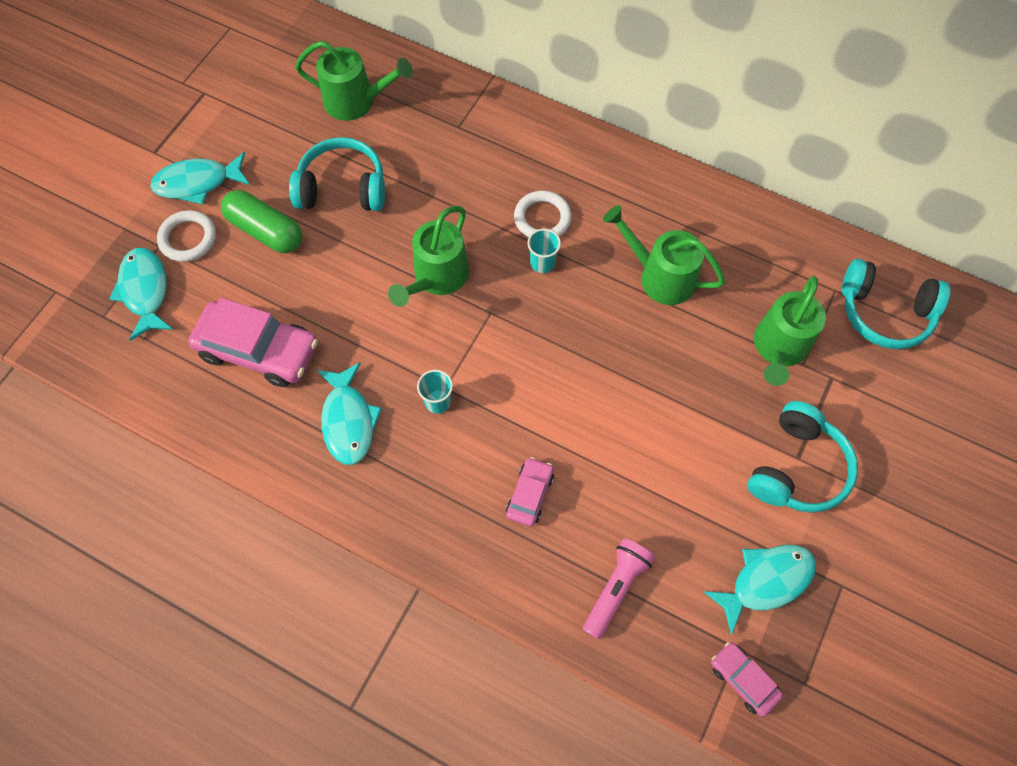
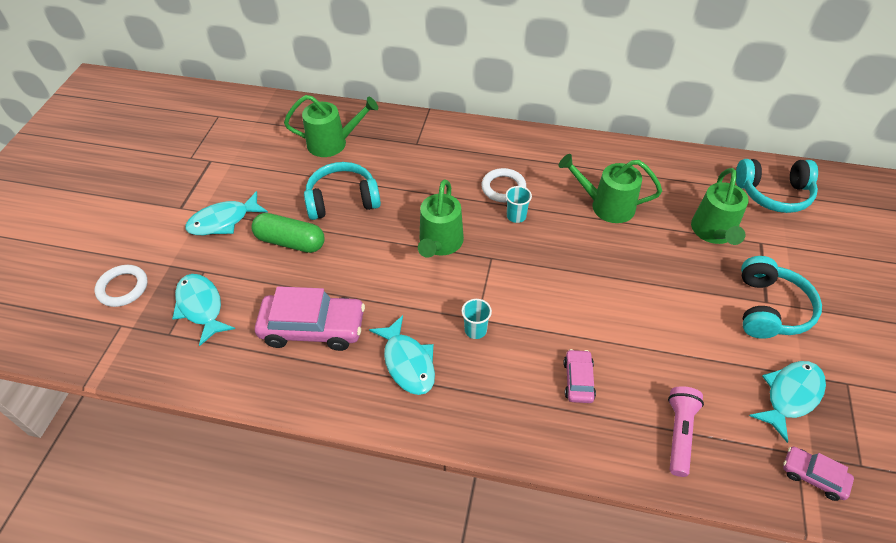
camera: 15 degrees left, 15 degrees down
(188, 238) = (227, 261): white ring -> white ring (123, 288)

